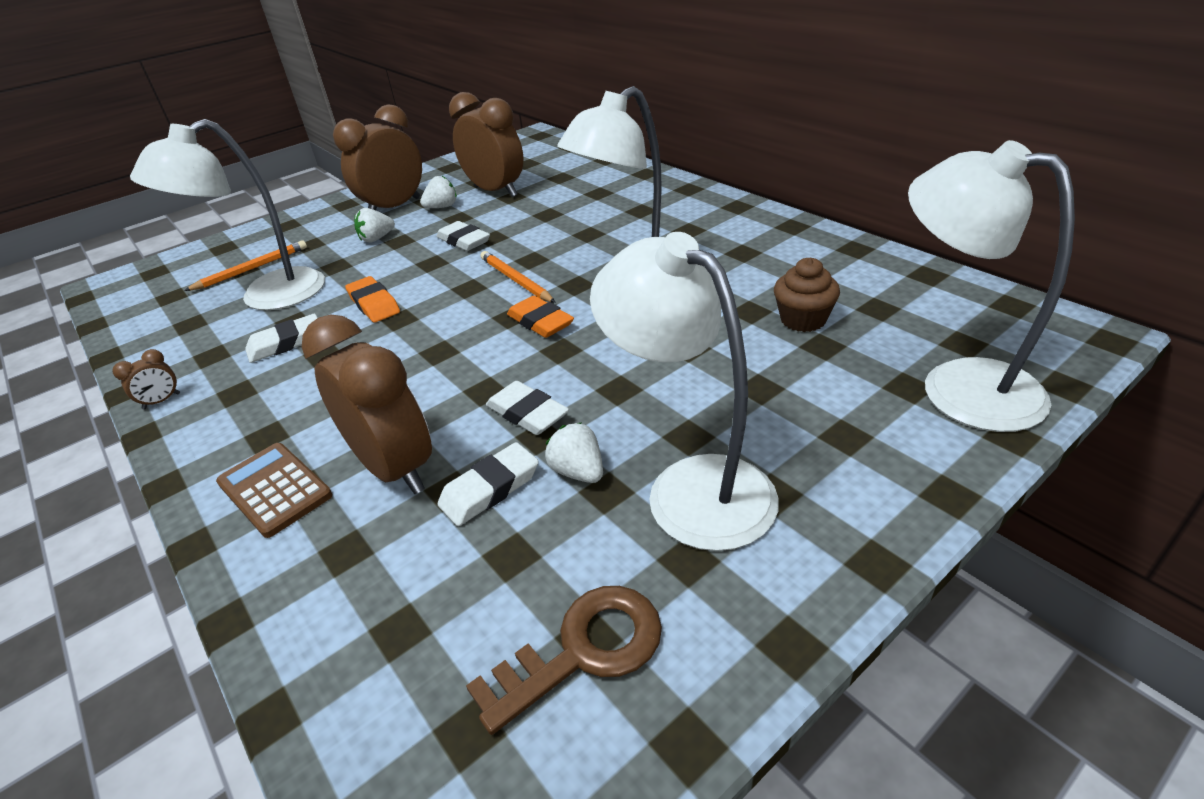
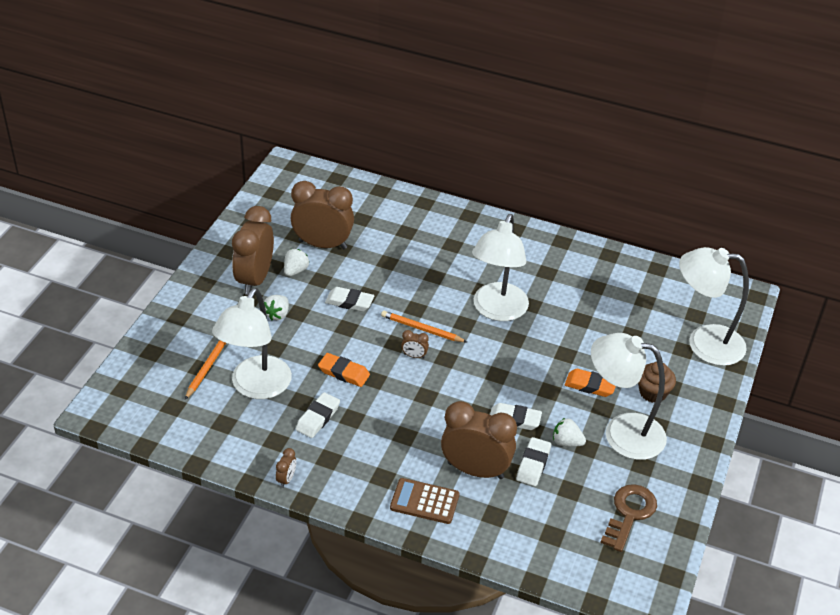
camera: 35 degrees left, 5 degrees up
(475, 305) = (414, 356): none -> brown clock
(540, 322) = (468, 358): orange eraser -> orange eraser (590, 385)
(803, 319) = (612, 319): brown cupcake -> brown cupcake (653, 393)

